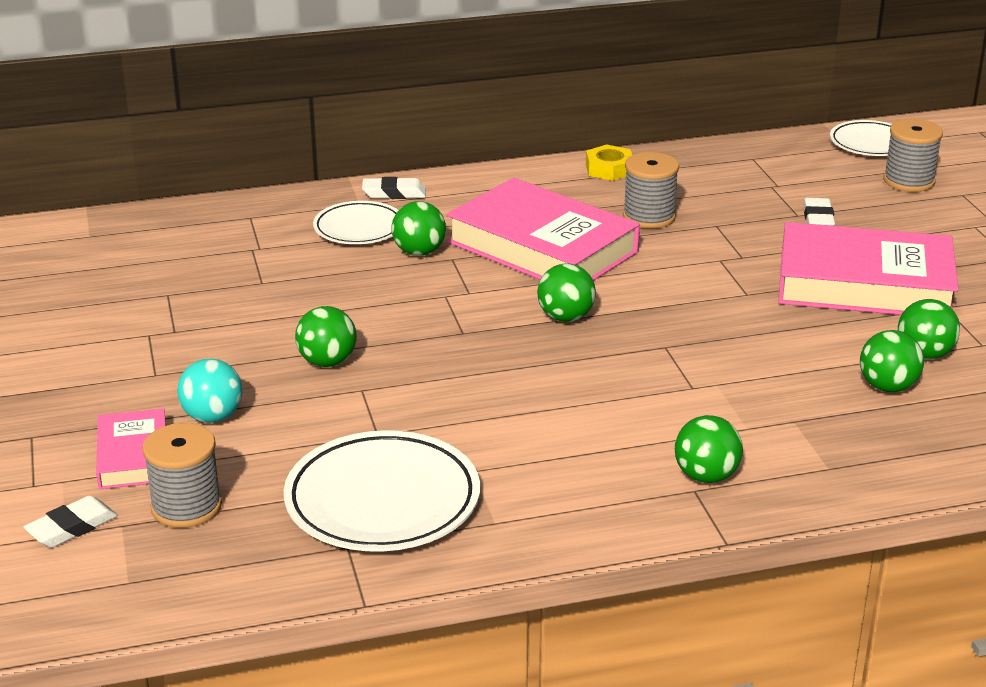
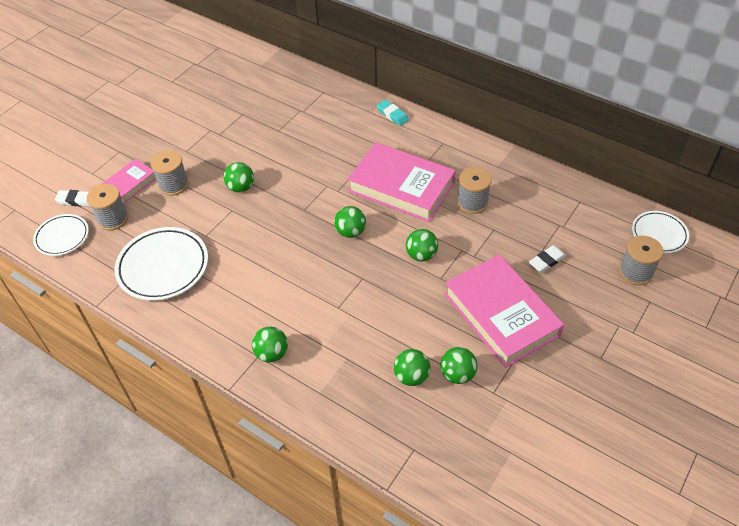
camera: 50 degrees right, 20 degrees up
(212, 417) = (173, 185): turquoise ball -> grey spool
(359, 228) = (351, 126): white plate -> white plate (62, 237)
(394, 193) = (392, 115): white eraser -> turquoise eraser
(419, 252) = (352, 155): green ball -> green ball (421, 255)
(542, 247) = (401, 187): pink book -> pink book turned 60 degrees counterclockwise
(609, 169) = (501, 162): yellow nut -> none

